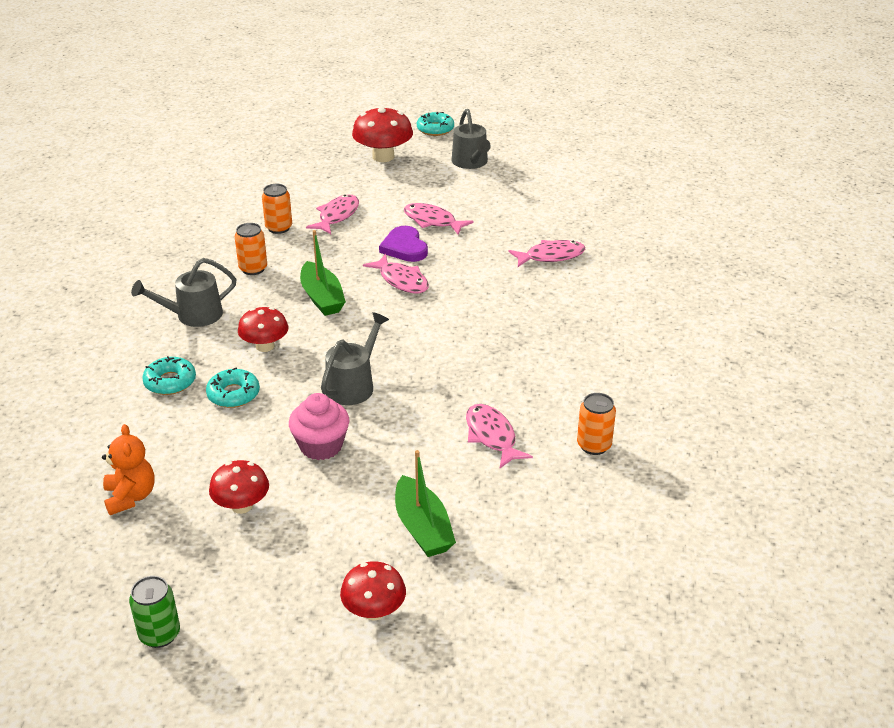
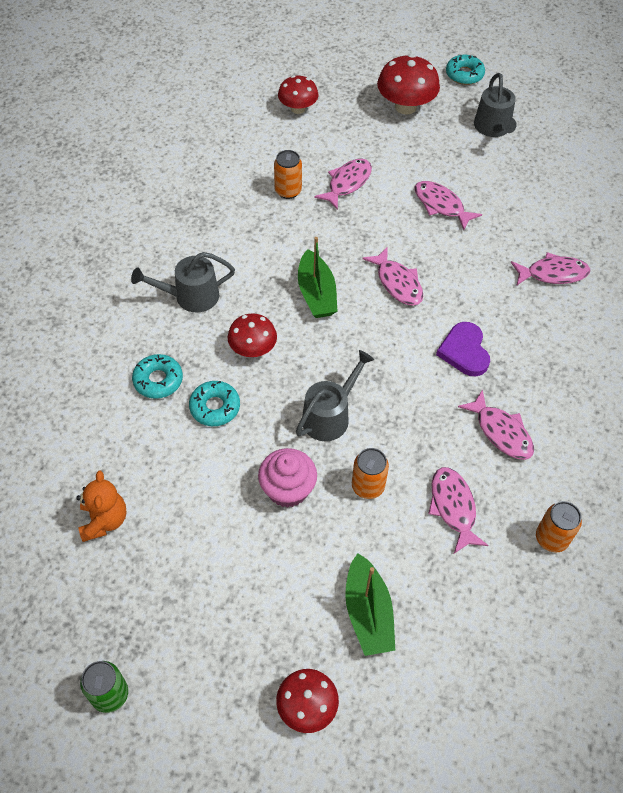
camera: 10 degrees right, 20 degrees up
(241, 505) = (203, 551): red mushroom -> red mushroom (298, 108)
(253, 269) = (255, 243): orange can -> orange can (368, 486)
(404, 247) = (407, 237): purple heart -> purple heart (464, 351)
(527, 374) = (501, 432): none -> pink fish

